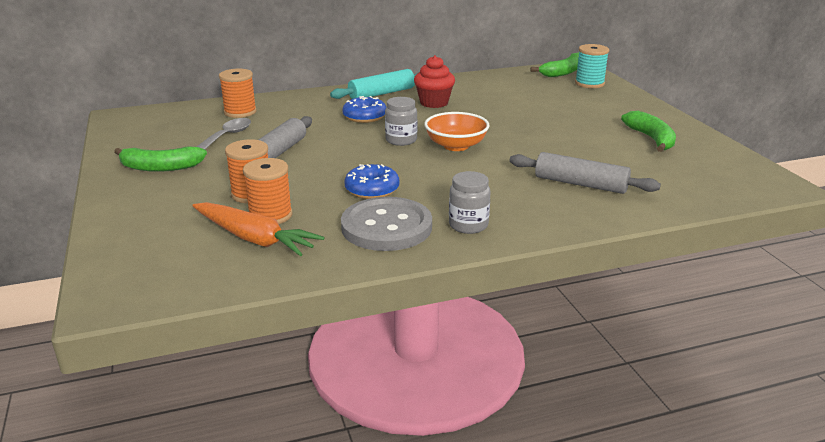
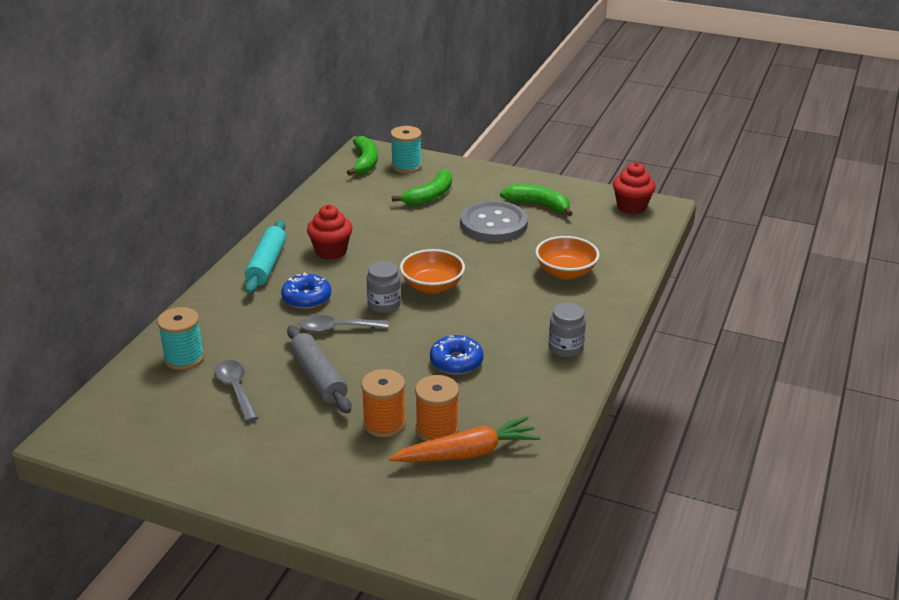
camera: 50 degrees left, 5 degrees up
(160, 167) = (254, 454): green banana -> green banana (430, 196)
(240, 112) = (184, 358): orange spool -> turquoise spool
(345, 137) = (337, 328): none -> grey spoon
(386, 227) = (525, 384): grey button -> grey button (493, 224)
(580, 184) = (565, 272): grey rolling pin -> orange bowl
(746, 173) = (631, 207): none -> red cupcake

